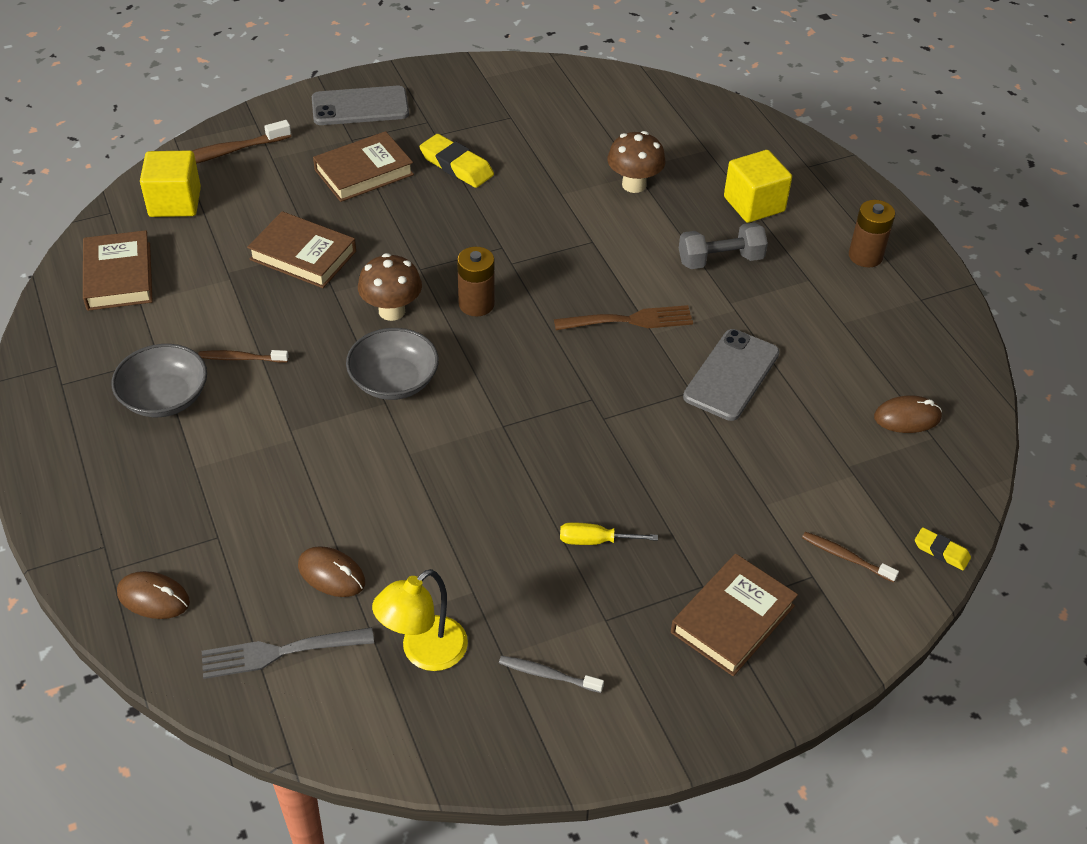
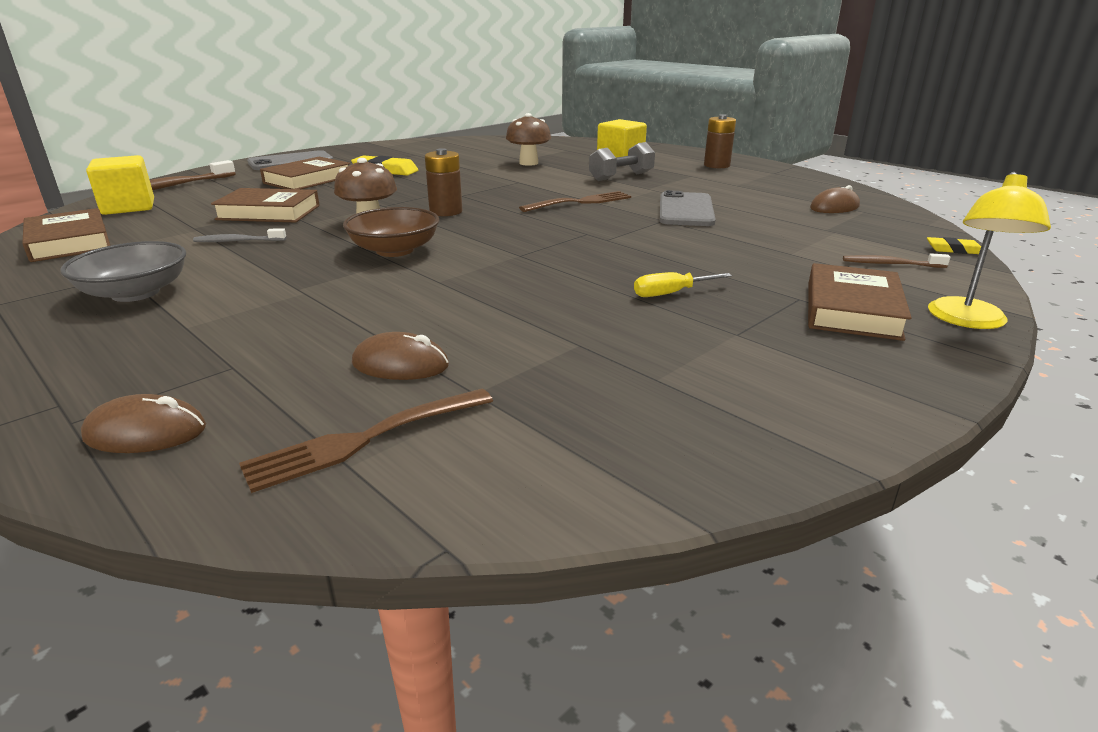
camera: 20 degrees left, 20 degrees down
(241, 358) = (223, 261): brown toothbrush -> none
(280, 652) = (364, 439): grey fork -> brown fork
(394, 381) = (395, 250): grey bowl -> brown bowl
(424, 652) = (562, 397): yellow lamp -> yellow lamp (967, 321)
(548, 675) = (722, 381): grey toothbrush -> grey toothbrush (238, 241)

